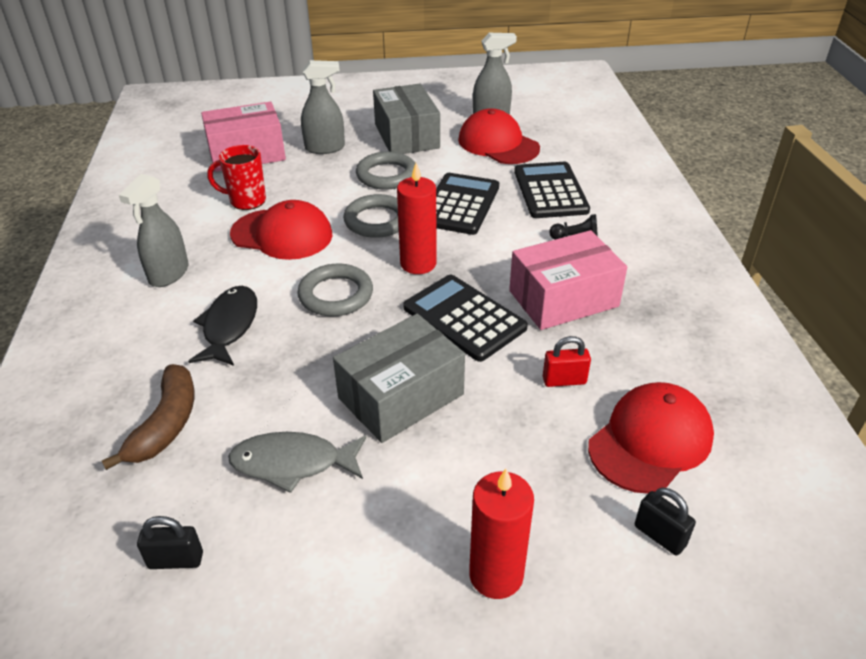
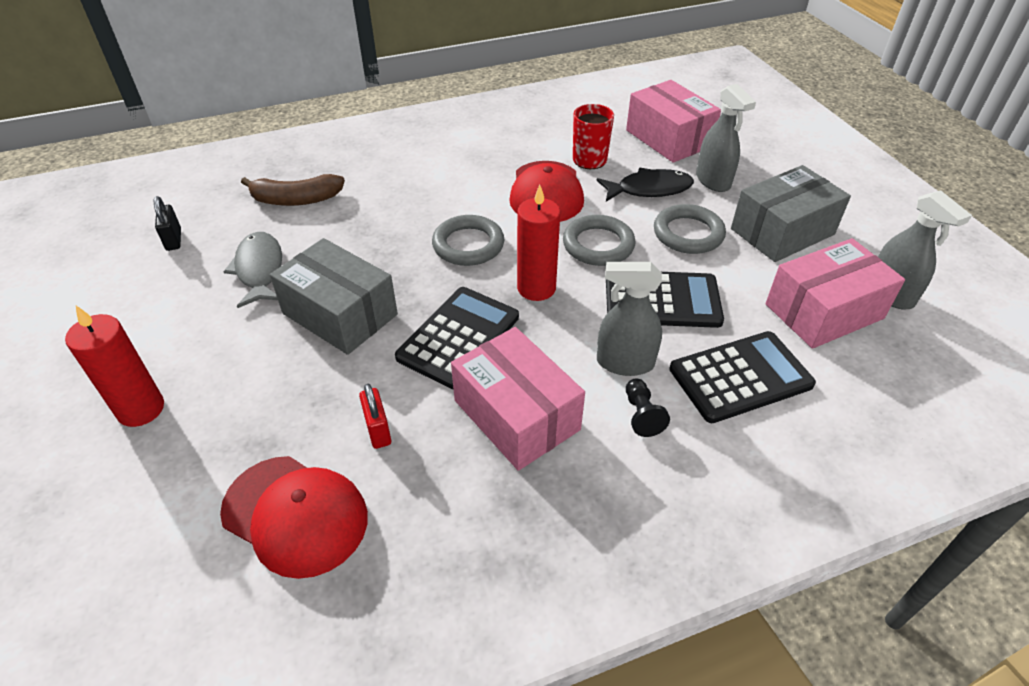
camera: 75 degrees right, 5 degrees up
(169, 274) = (466, 150): grey spray bottle -> grey spray bottle (624, 363)
(229, 326) = (409, 198): black fish -> black fish (649, 189)
(498, 144) = (824, 311): red cap -> pink box
(659, 536) = (170, 528): black padlock -> none

